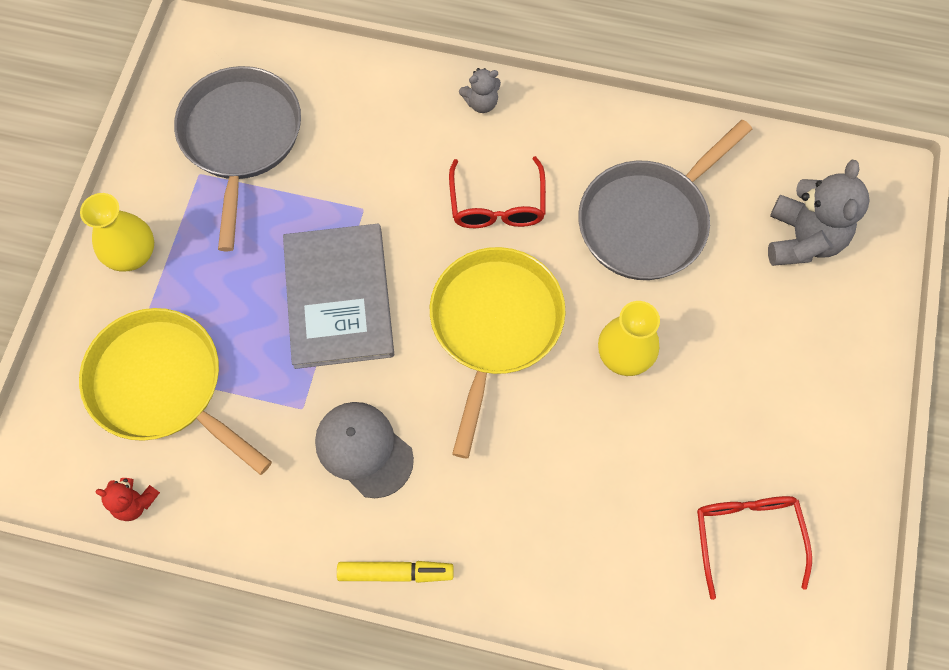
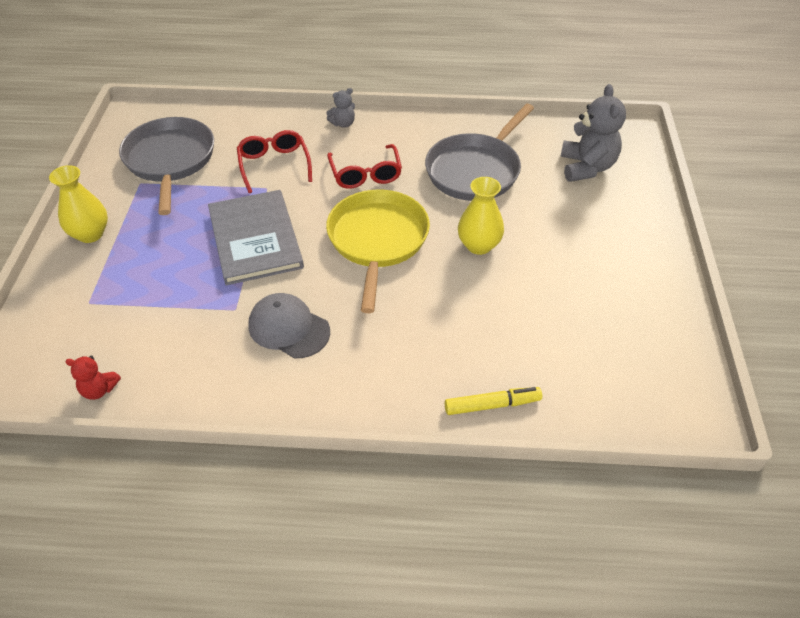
camera: 10 degrees left, 20 degrees down
(163, 385) = (119, 309): yellow pan -> none
(395, 572) = (328, 406): yellow marker -> yellow marker (492, 405)
(746, 535) = (603, 340): red glasses -> red glasses (274, 165)

